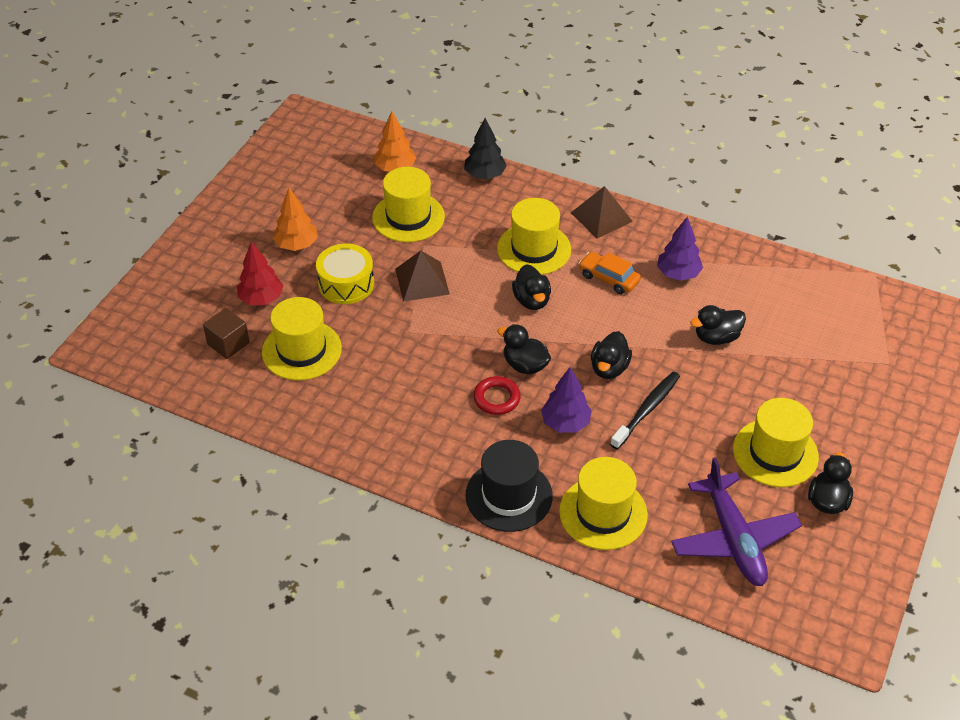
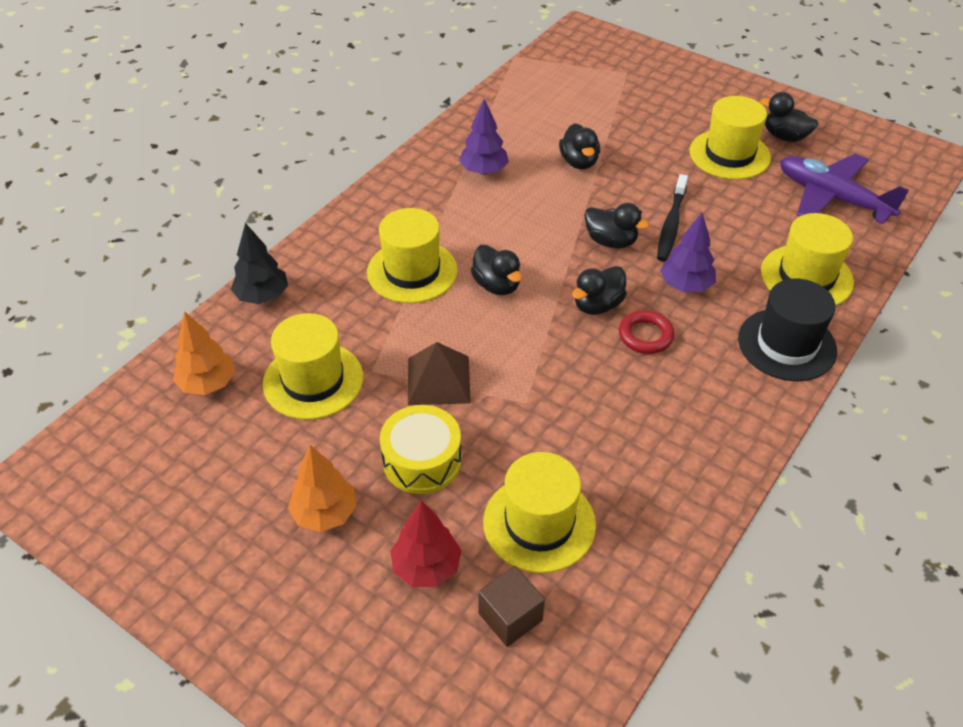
camera: 80 degrees left, 0 degrees up
(531, 300) = (497, 285): black duck -> black duck turned 60 degrees clockwise
(601, 217) = (377, 210): brown pyramid -> none
(609, 278) = (477, 220): orange car -> none
(647, 410) = (671, 224): black toothbrush -> black toothbrush turned 120 degrees counterclockwise
(734, 539) = (832, 198): purple plane -> purple plane turned 135 degrees counterclockwise

